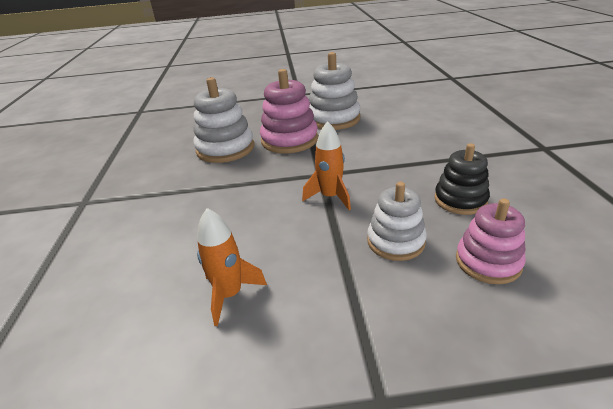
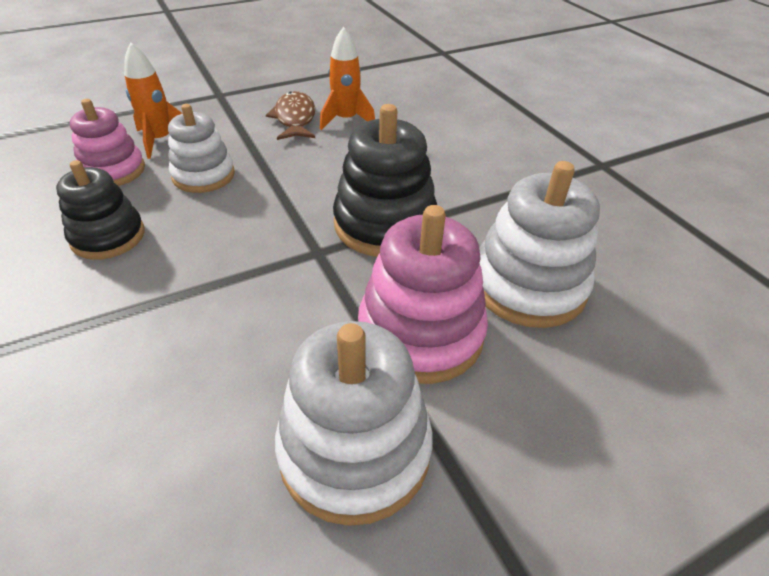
camera: 155 degrees right, 10 degrees up
(271, 183) = (385, 224): none -> black stacking toy
(286, 310) = (295, 118): none -> brown fish
(330, 197) = (290, 215): orange rocket -> orange rocket (160, 140)

